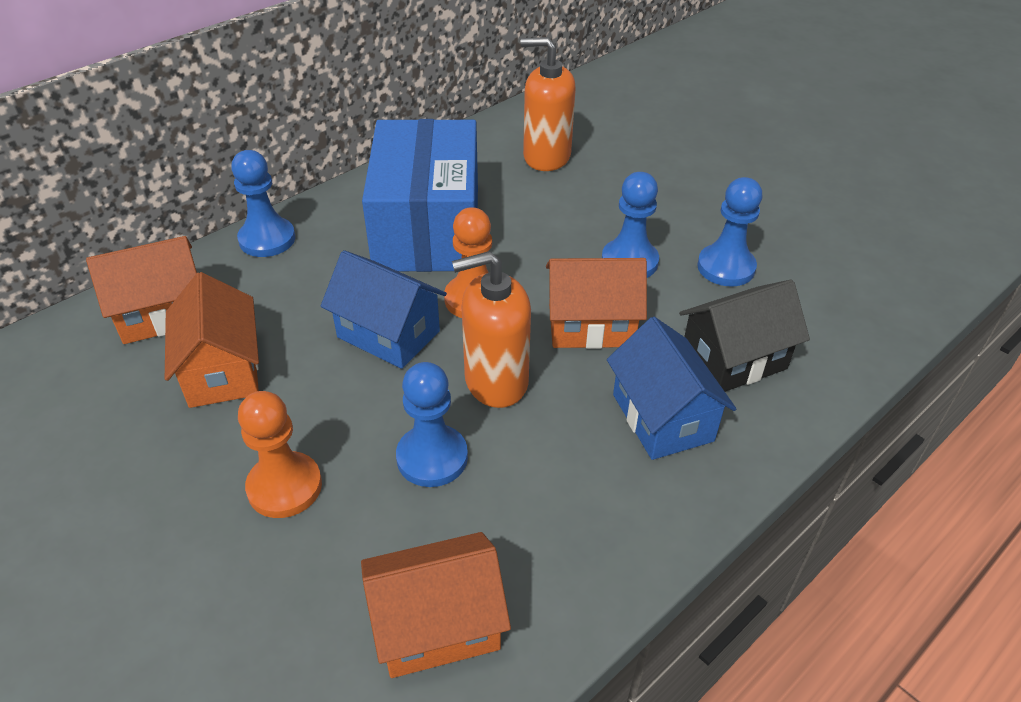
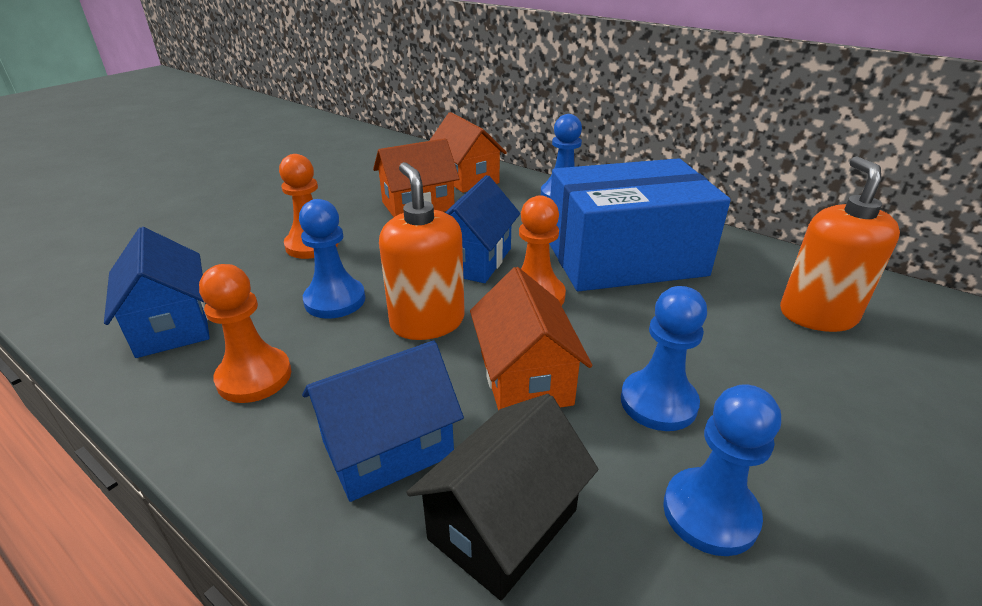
camera: 80 degrees right, 10 degrees down
(437, 624) = (172, 325): orange house -> blue house
(556, 521) = (254, 377): none -> orange pawn
(733, 360) = (503, 524): black house -> black house turned 75 degrees clockwise

